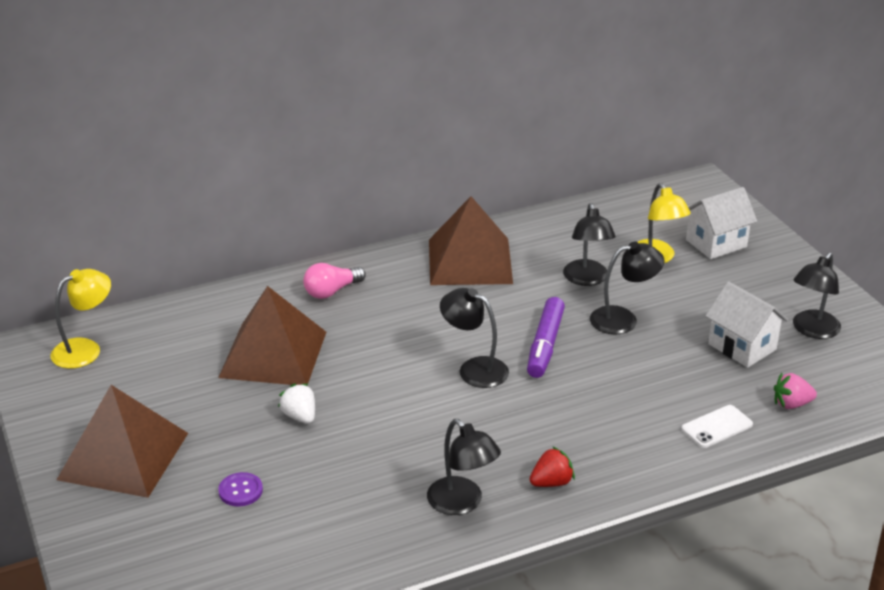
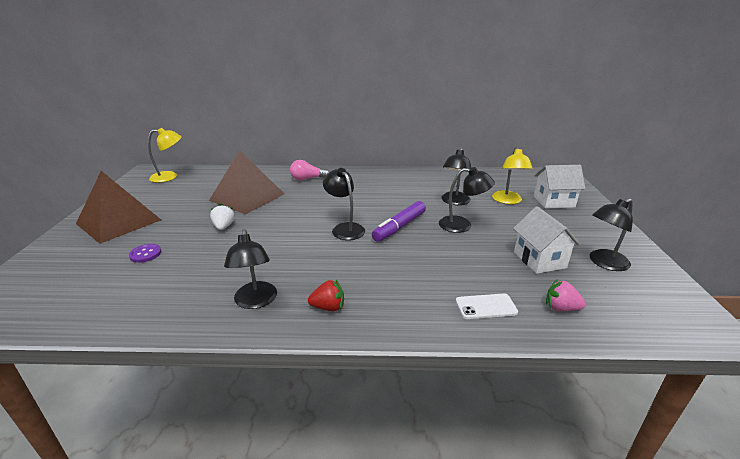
camera: 25 degrees right, 5 degrees down
(469, 261) = (392, 181): brown pyramid -> none

